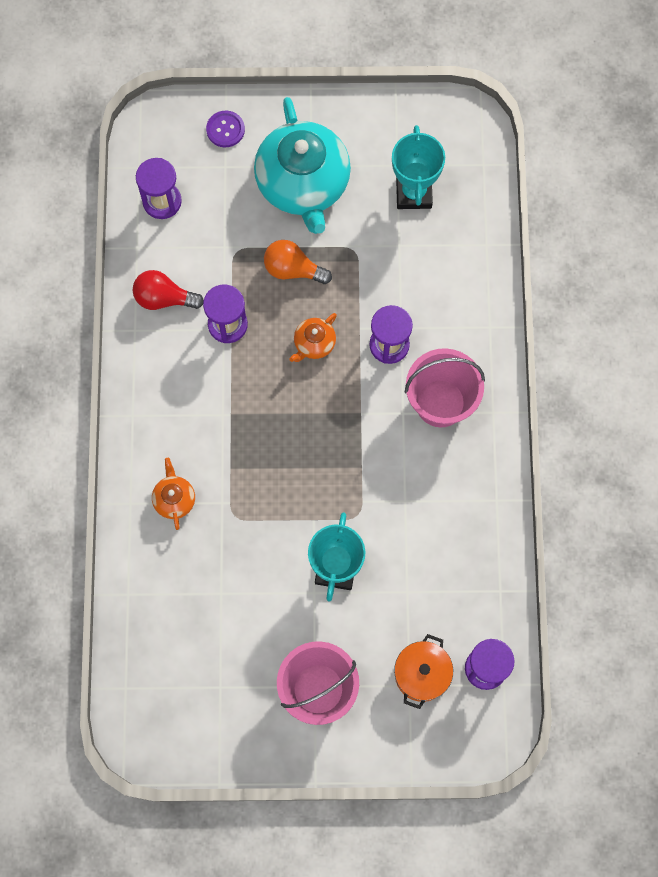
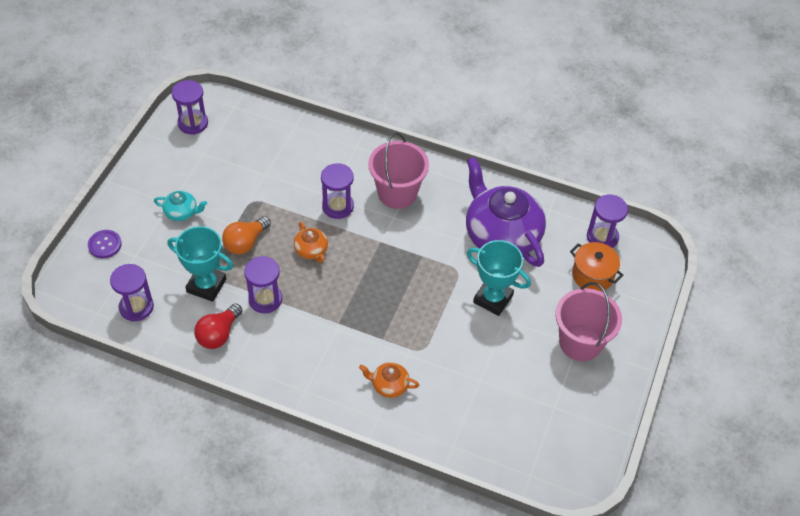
camera: 70 degrees left, 20 degrees down
(303, 184) = (182, 212): turquoise teapot -> turquoise teapot, size x0.43
(413, 193) = (231, 151): turquoise trophy -> turquoise trophy (206, 285)
(433, 546) = (501, 235): none -> purple teapot
(435, 132) = (193, 123): none -> purple hourglass

